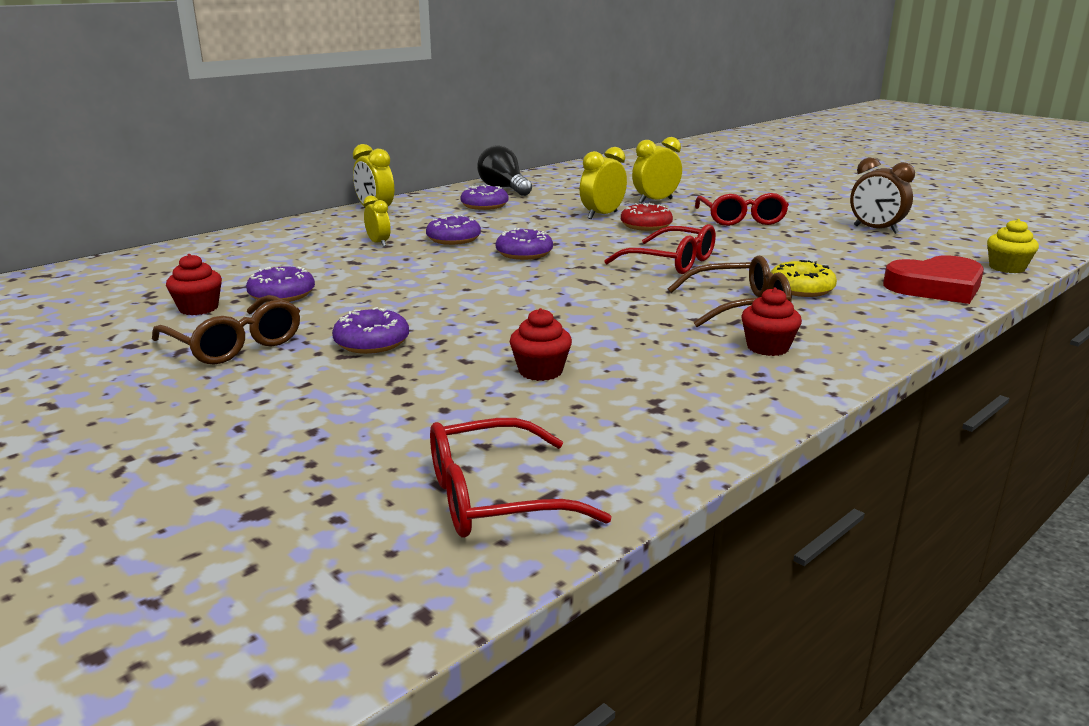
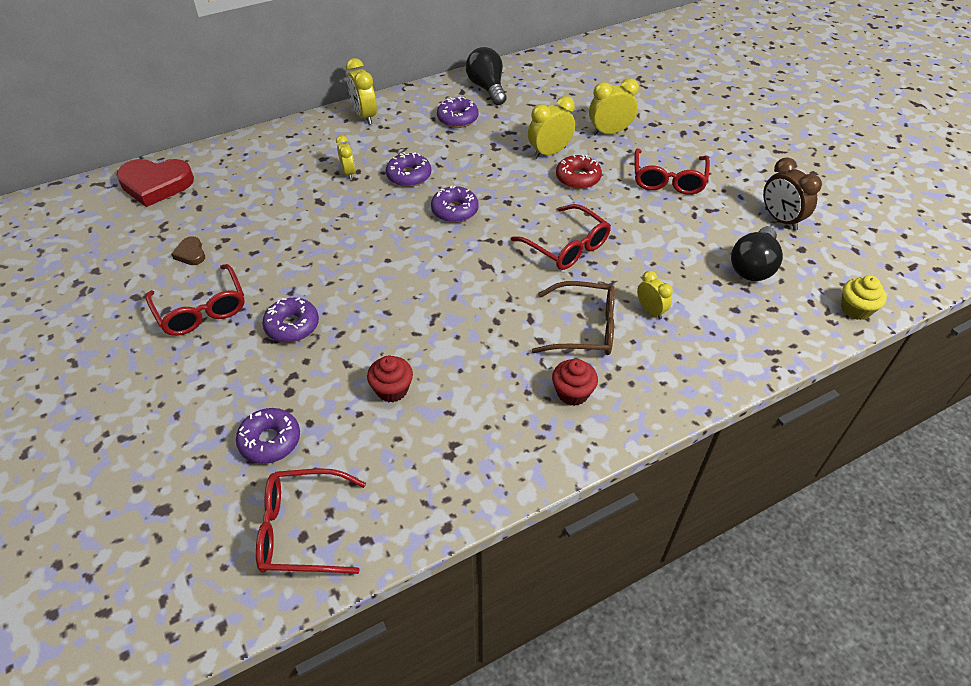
camera: 15 degrees right, 25 degrees up
(199, 308) = (191, 254): red cupcake -> brown heart
(236, 345) = (202, 310): brown glasses -> red glasses
(282, 295) = (252, 244): purple donut -> purple donut (270, 441)
(801, 289) = (650, 310): yellow donut -> yellow clock
(879, 255) = (753, 266): none -> black light bulb
(936, 287) = (768, 329): red heart -> red heart (156, 185)

